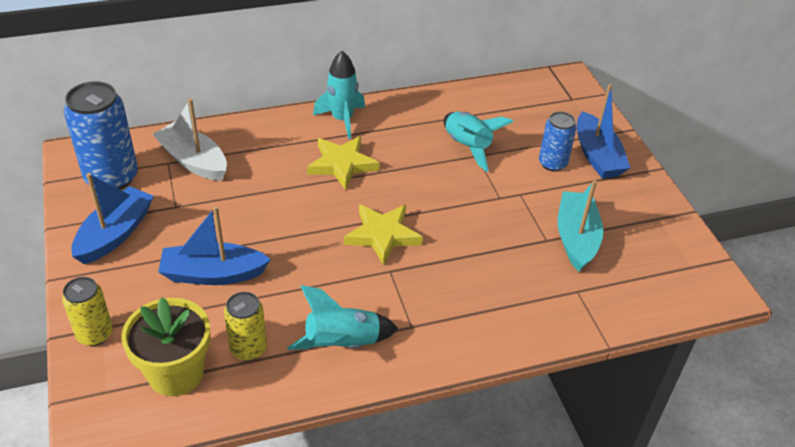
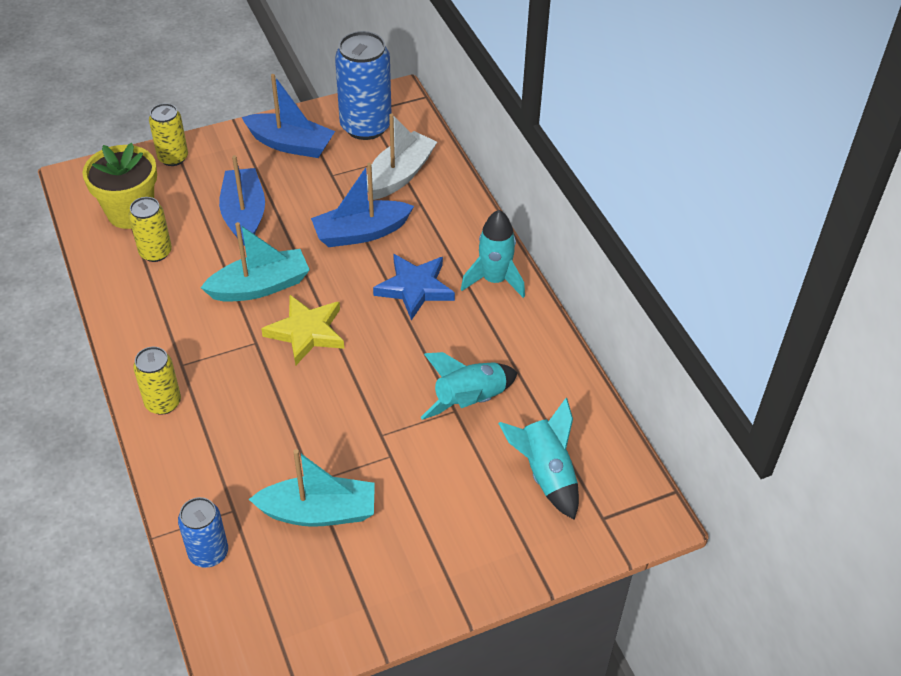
camera: 85 degrees right, 5 degrees up
(318, 265) = (260, 286): none -> turquoise boat
(342, 164) = (415, 288): yellow star -> blue star
(342, 344) = (160, 315): turquoise rocket -> turquoise rocket (545, 473)
(458, 340) = (163, 402): none -> yellow can
(552, 163) = (454, 490): blue can -> blue can (208, 553)
(597, 156) = (479, 543): blue boat -> blue boat (361, 233)

